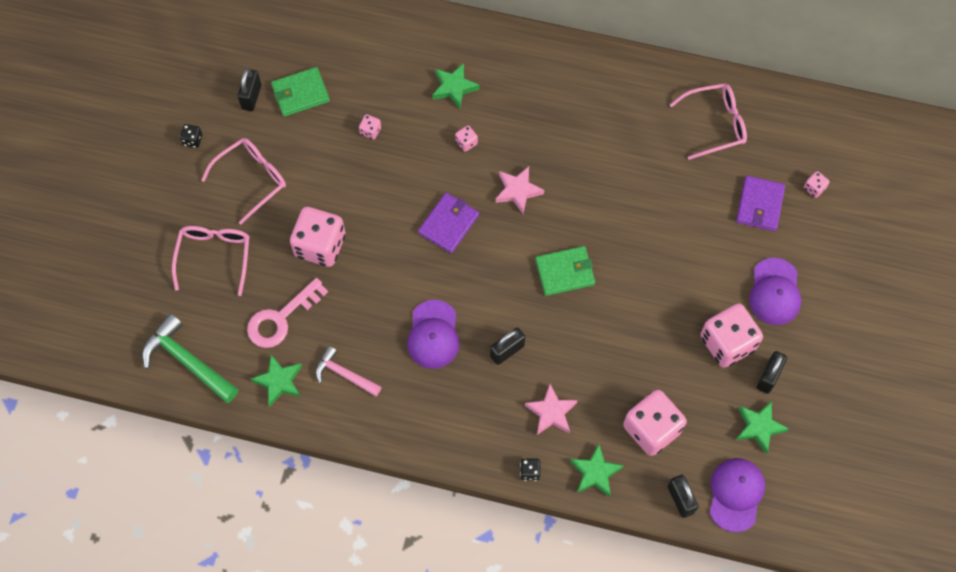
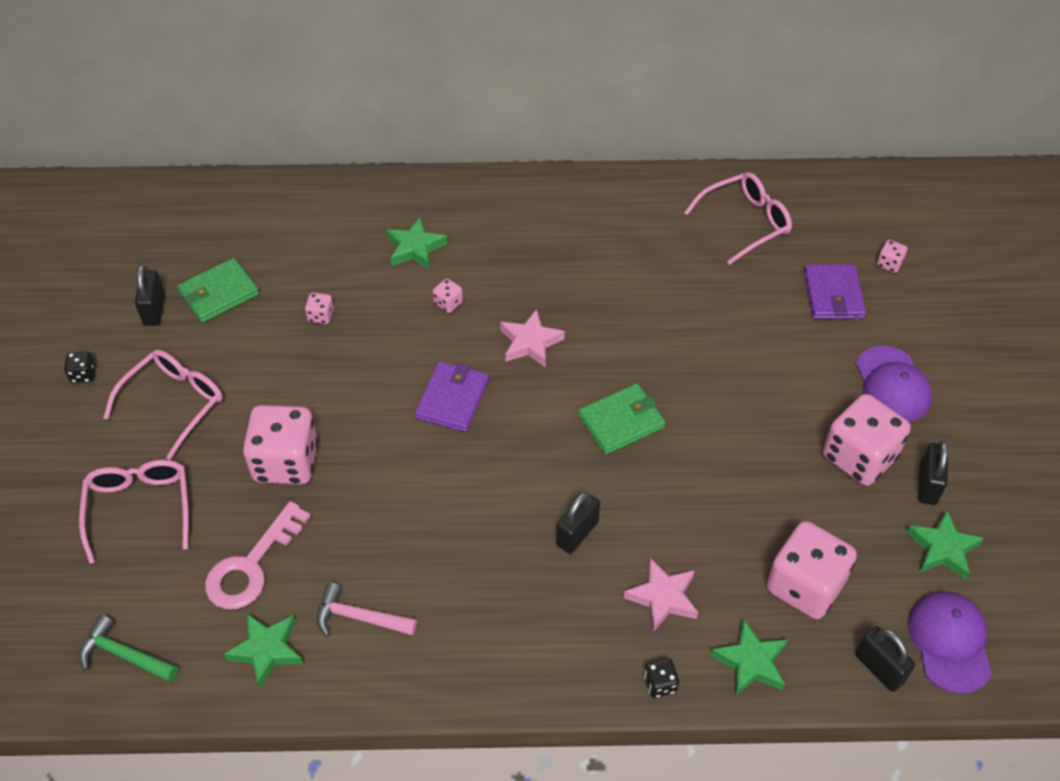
camera: 15 degrees left, 15 degrees down
(187, 361) = (124, 655): green hammer -> green hammer, size x0.64
(433, 335) = (470, 537): purple cap -> none

